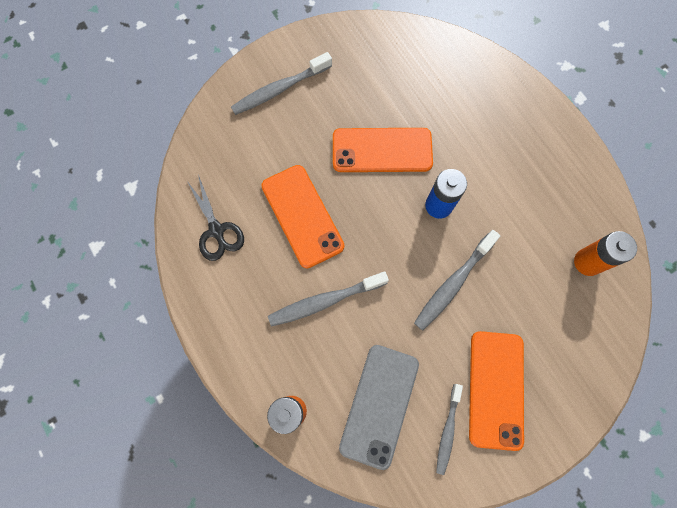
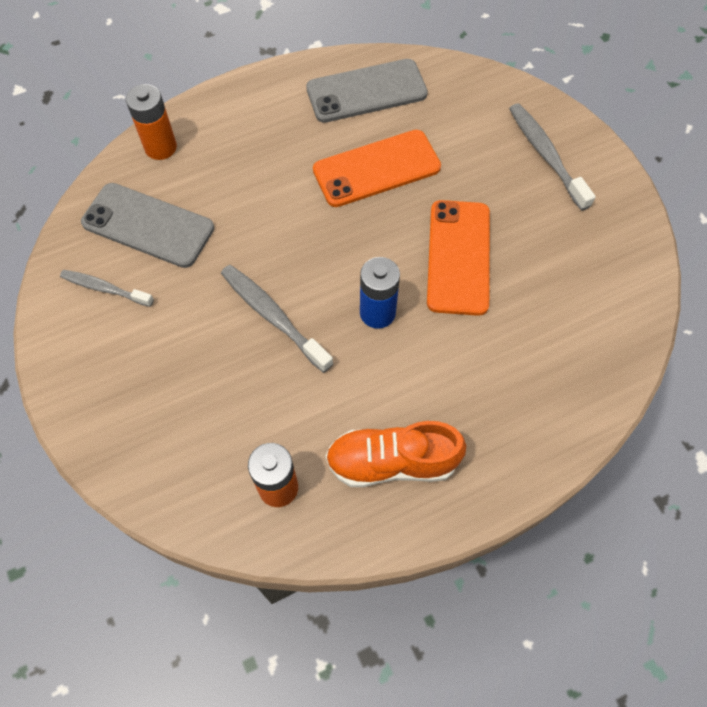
camera: 95 degrees right, 10 degrees down
(217, 230) = (366, 91): black scissors -> grey phone
(324, 301) = (272, 183): grey toothbrush -> none
(496, 389) = (138, 345): orange phone -> none
(553, 188) = (392, 462): none -> orange shoe

